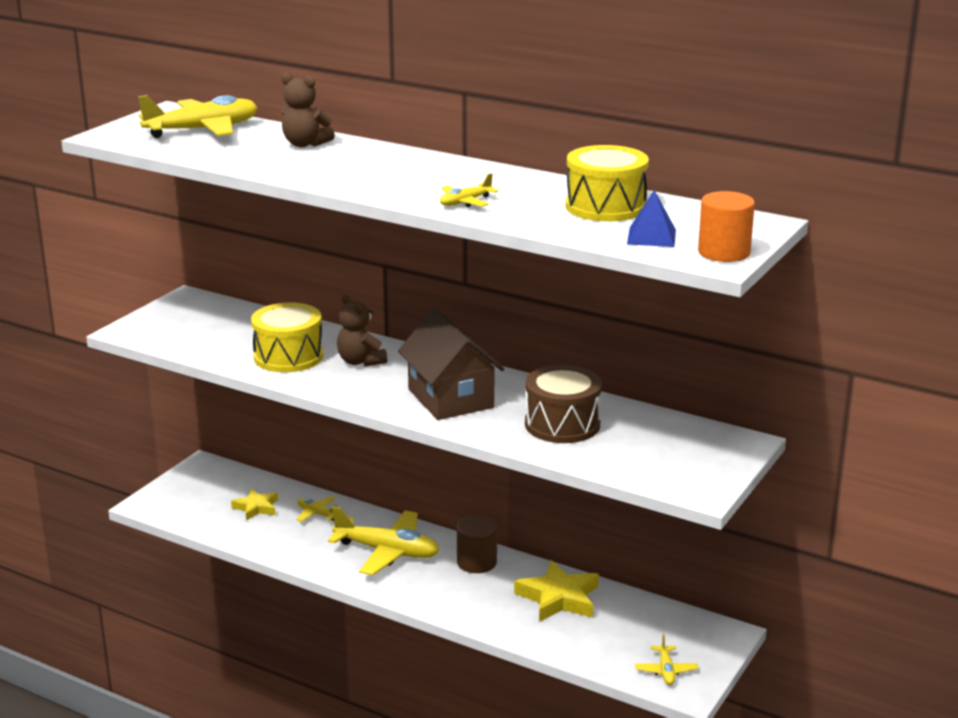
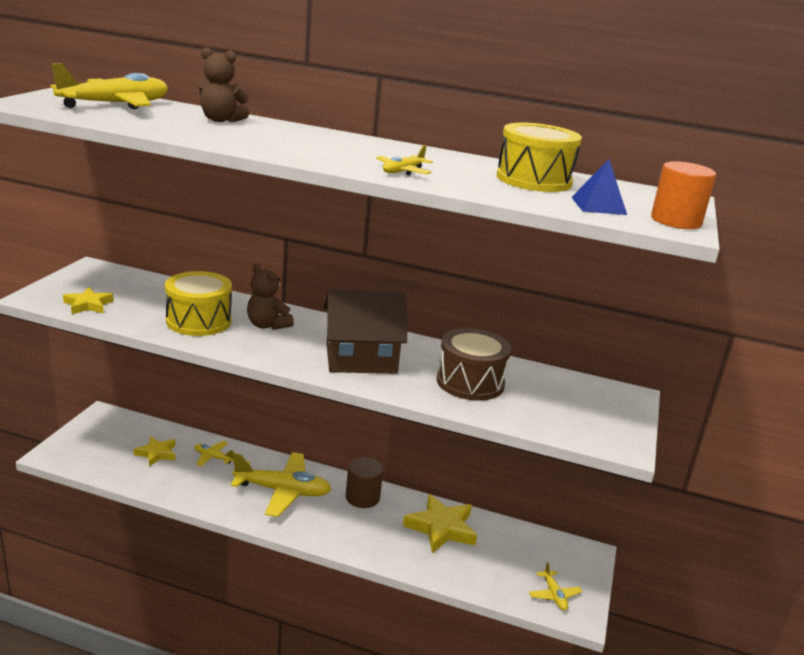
camera: 15 degrees left, 0 degrees up
(178, 339) = (88, 305): none -> yellow star
(450, 398) = (361, 359): brown house -> brown house turned 60 degrees counterclockwise

